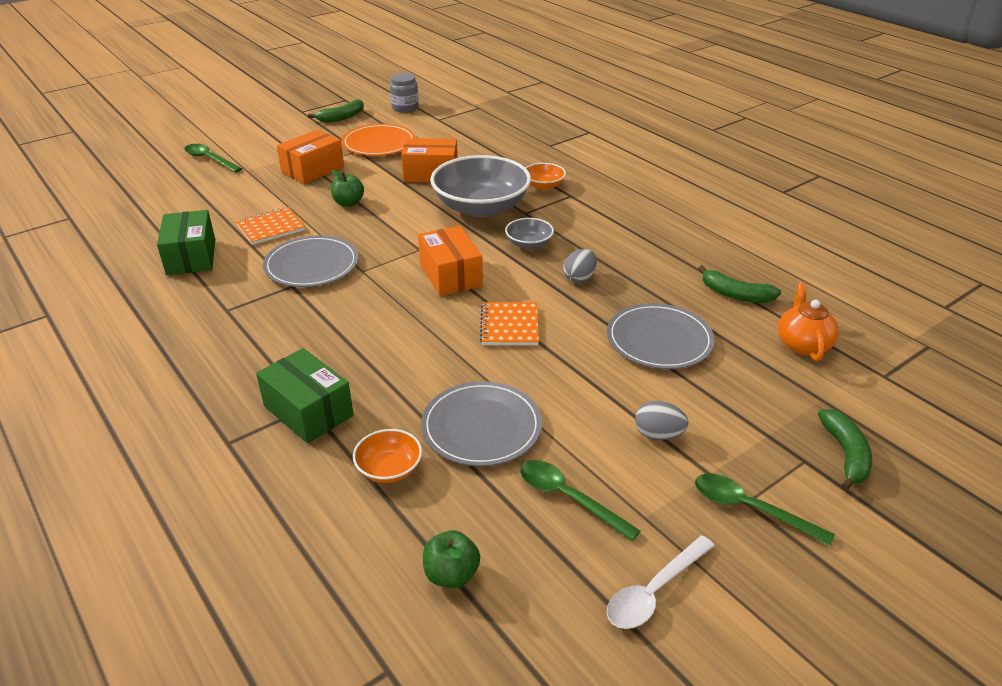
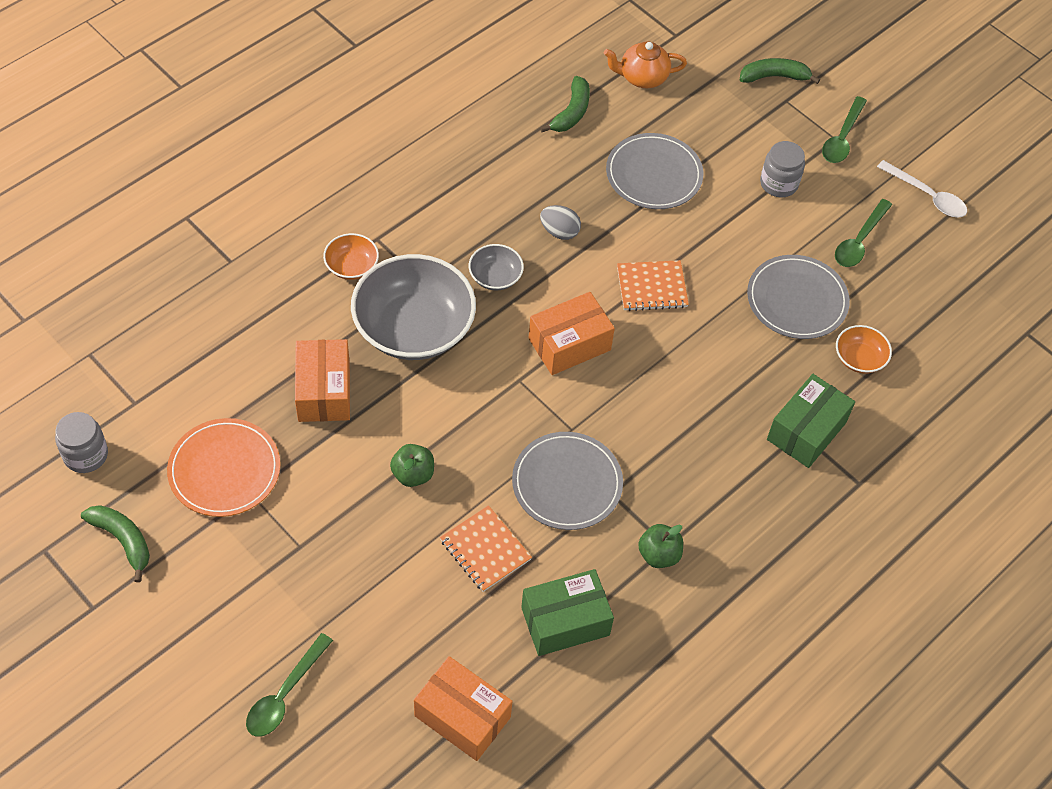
camera: 100 degrees left, 20 degrees up
(313, 170) = (316, 539): orange box -> orange box (462, 716)
(451, 574) = (946, 307): green apple -> green apple (659, 555)
(658, 435) = (778, 183): grey egg -> grey jar

